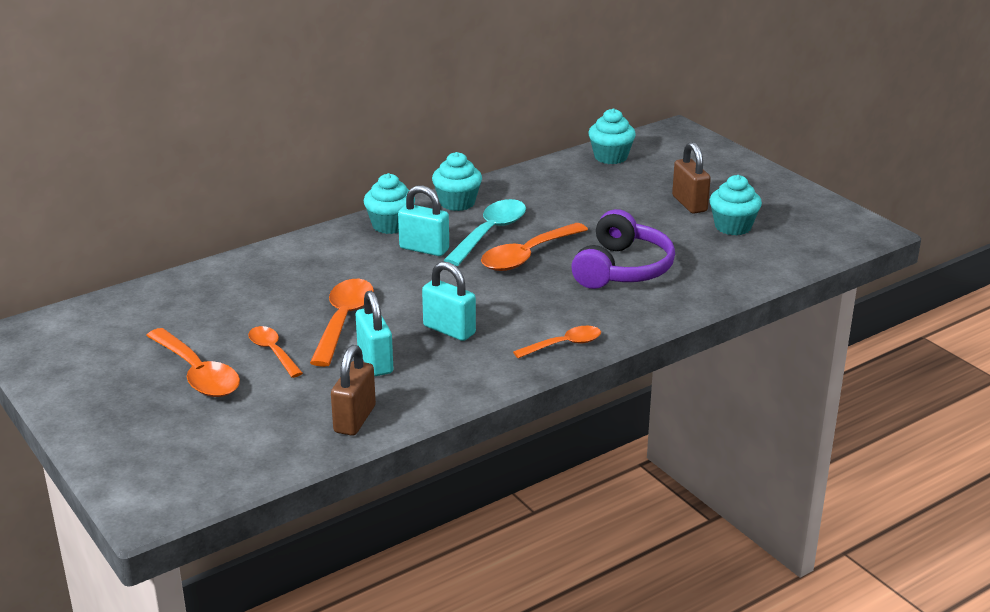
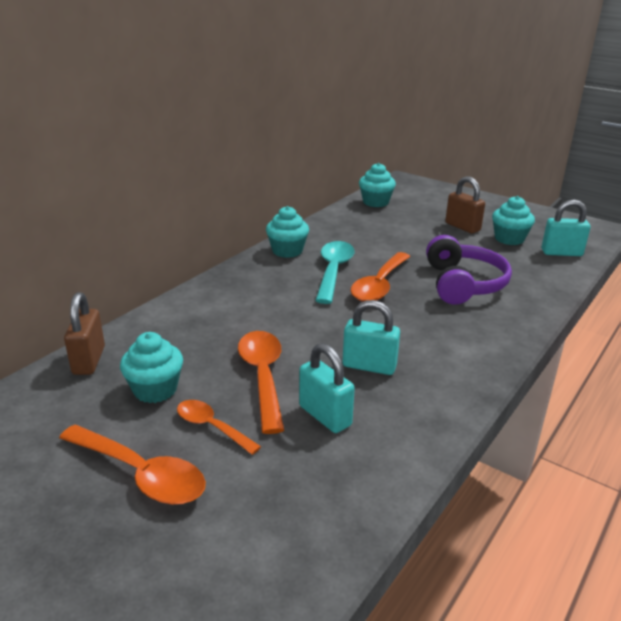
camera: 20 degrees left, 0 degrees up
(355, 419) = (352, 493): brown padlock -> brown padlock (89, 360)
(390, 225) = (244, 277): turquoise cupcake -> turquoise cupcake (155, 389)
(424, 249) = (288, 293): turquoise padlock -> turquoise padlock (561, 253)
(564, 345) = (480, 360): orange spoon -> none

